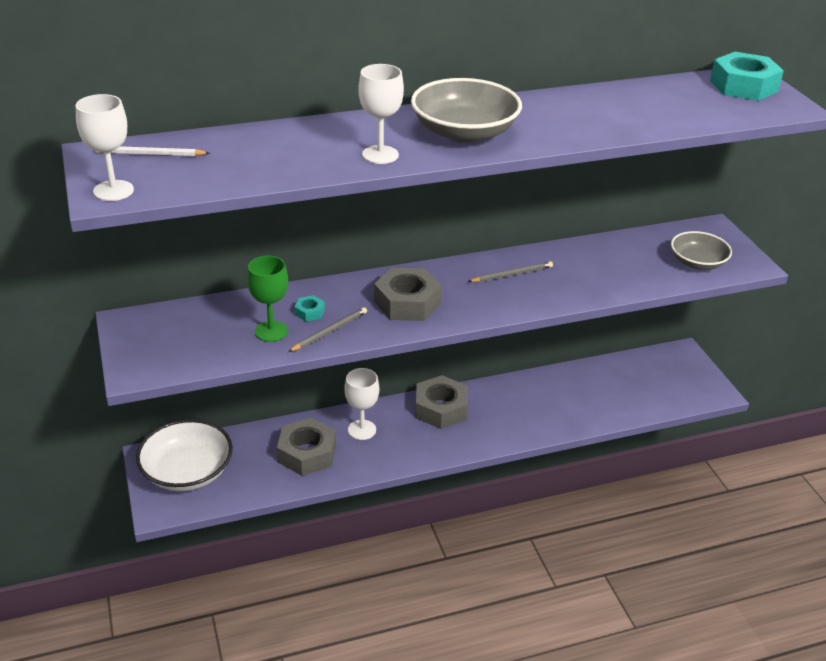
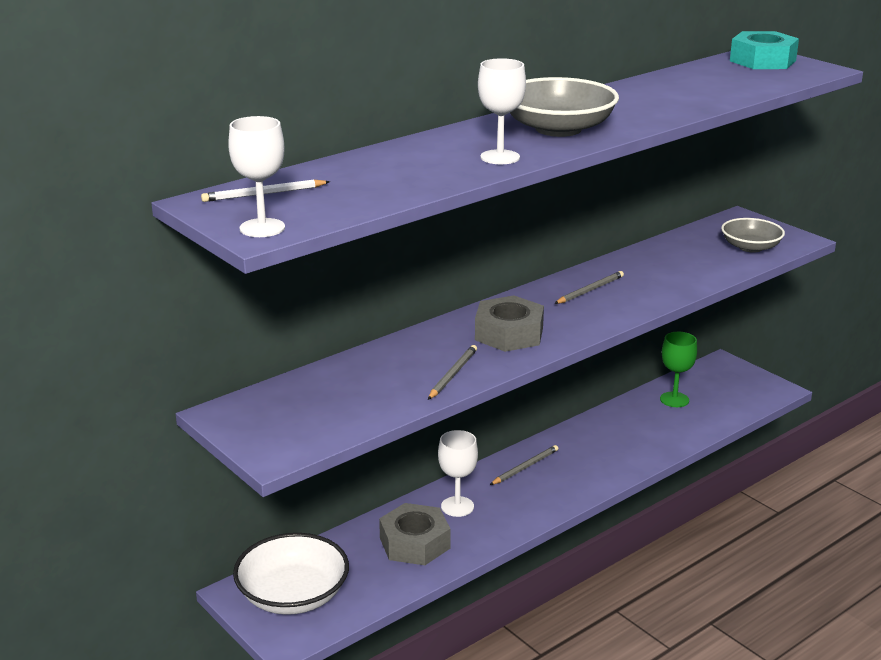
camera: 20 degrees left, 10 degrees down
(271, 331) = (391, 387): green goblet -> green goblet (674, 399)
(310, 312) = (416, 362): turquoise nut -> none
(441, 409) = (525, 467): grey nut -> grey pencil

